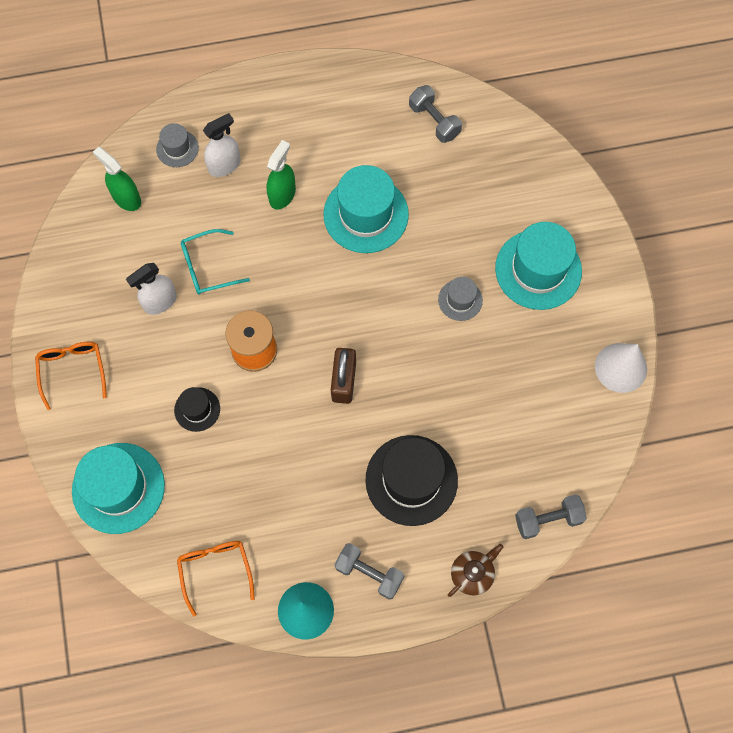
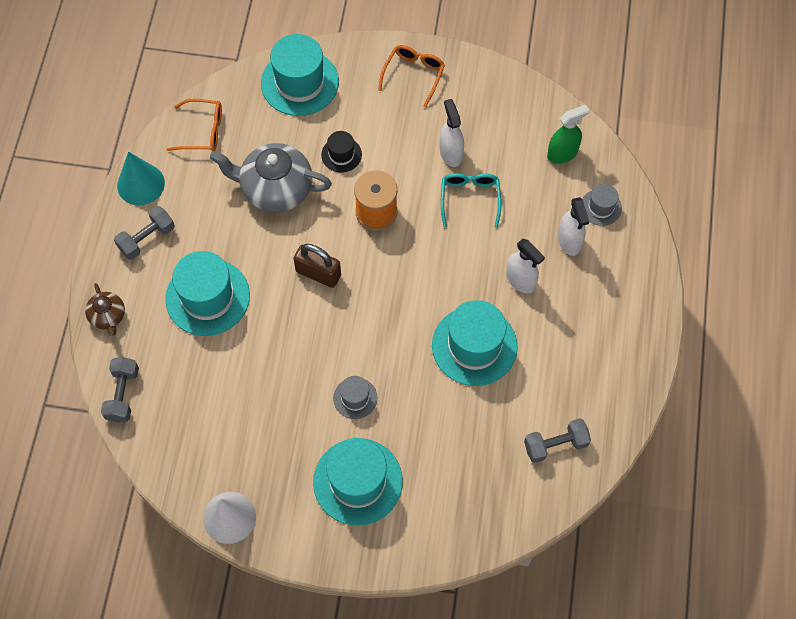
camera: 110 degrees right, 5 degrees down
(72, 370) = (413, 75): orange glasses -> orange glasses turned 75 degrees counterclockwise
(262, 461) = (275, 189): none -> grey teapot
(282, 195) = (520, 280): green spray bottle -> white spray bottle
(411, 480) = (207, 297): black hat -> turquoise hat

